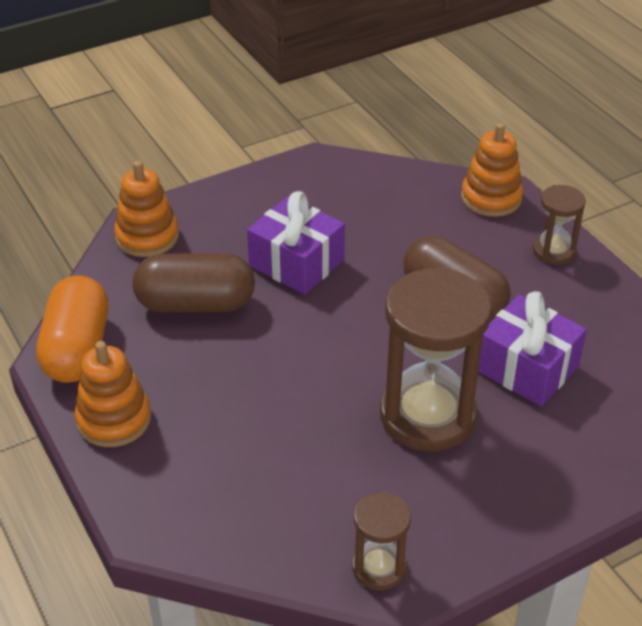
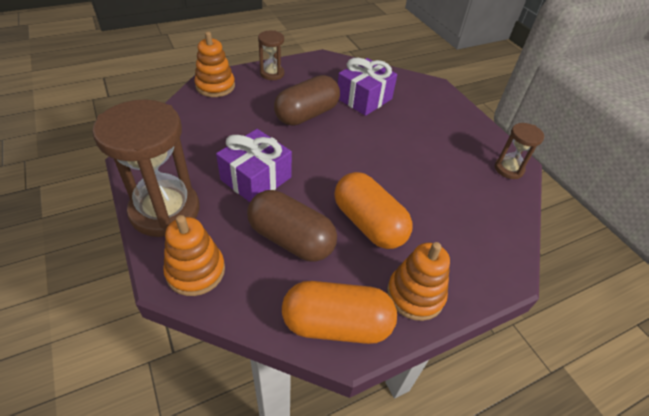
camera: 90 degrees left, 5 degrees up
(196, 304) = (291, 239): brown capsule -> brown capsule turned 60 degrees counterclockwise
(228, 375) = (368, 223): none -> orange capsule
(427, 415) = (400, 137): brown hourglass -> brown hourglass (165, 211)

